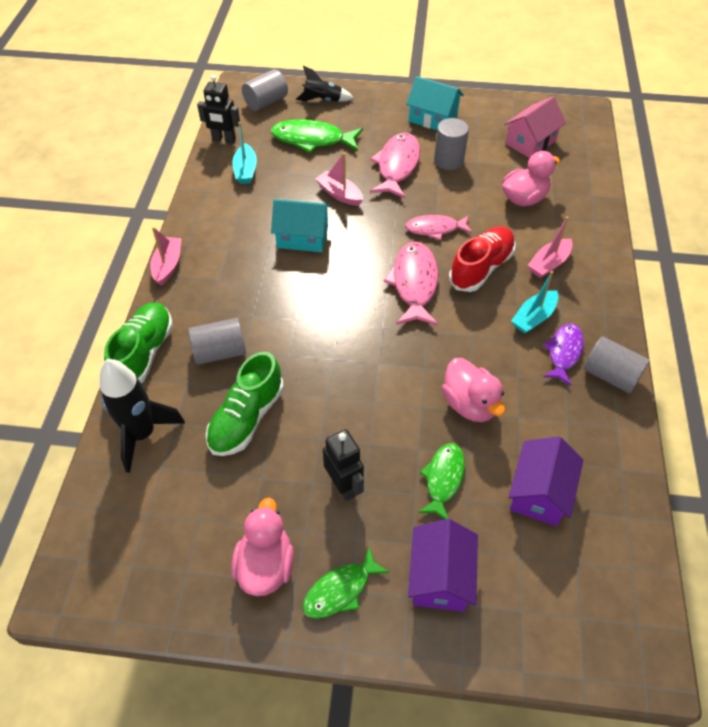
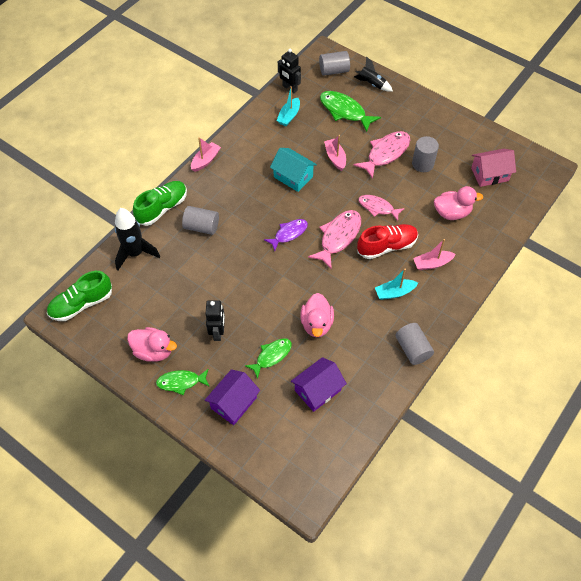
camera: 30 degrees right, 5 degrees up
(247, 418) = (192, 271): green shoe -> green shoe (81, 304)
(265, 565) = (153, 351): pink duck -> pink duck turned 75 degrees clockwise
(433, 118) = (436, 128): turquoise house -> none
(564, 352) = (395, 322): purple fish -> purple fish (289, 234)

